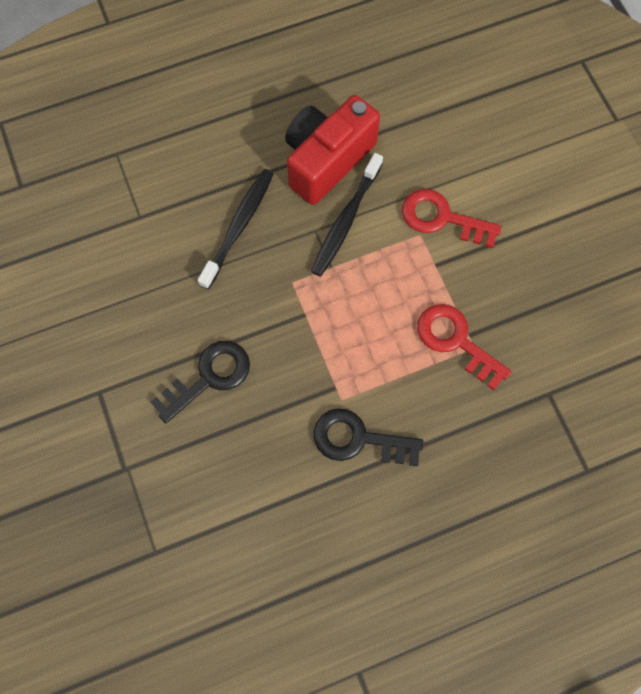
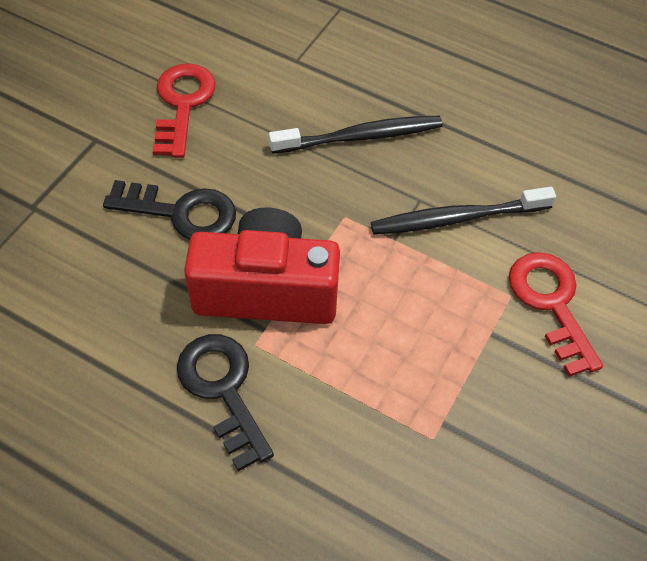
camera: 50 degrees right, 15 degrees down
(326, 160) = (503, 161): red camera -> red camera (266, 290)
(456, 341) = (422, 414): red key -> red key (182, 104)

